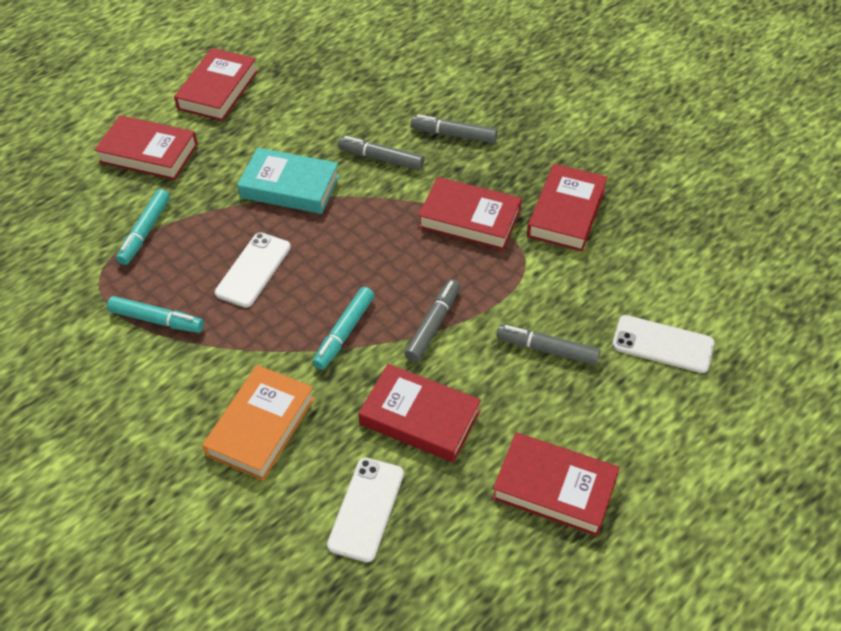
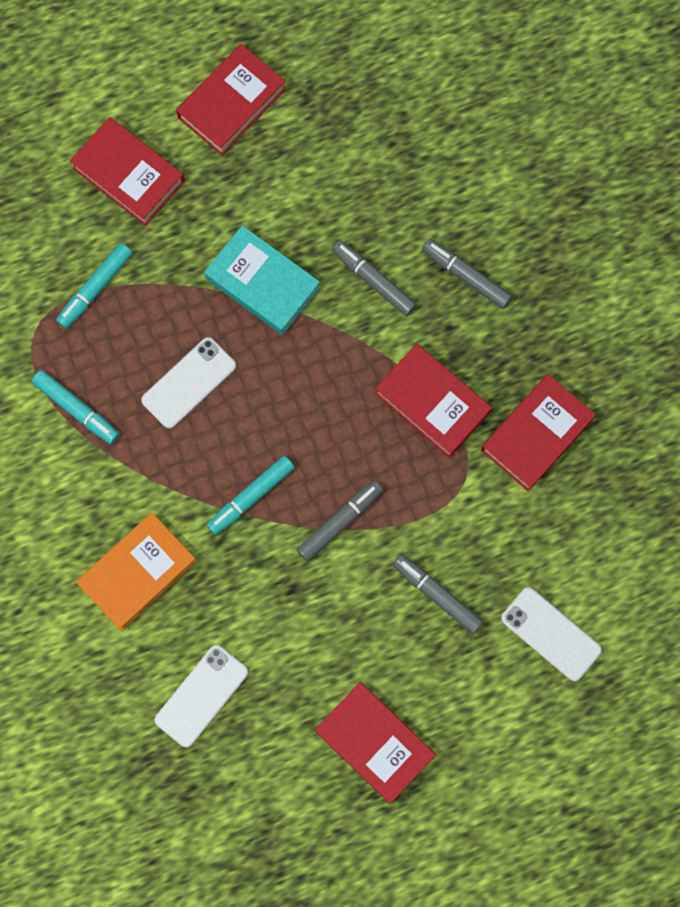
camera: 20 degrees right, 25 degrees up
(420, 417) = (285, 622): red book -> none

